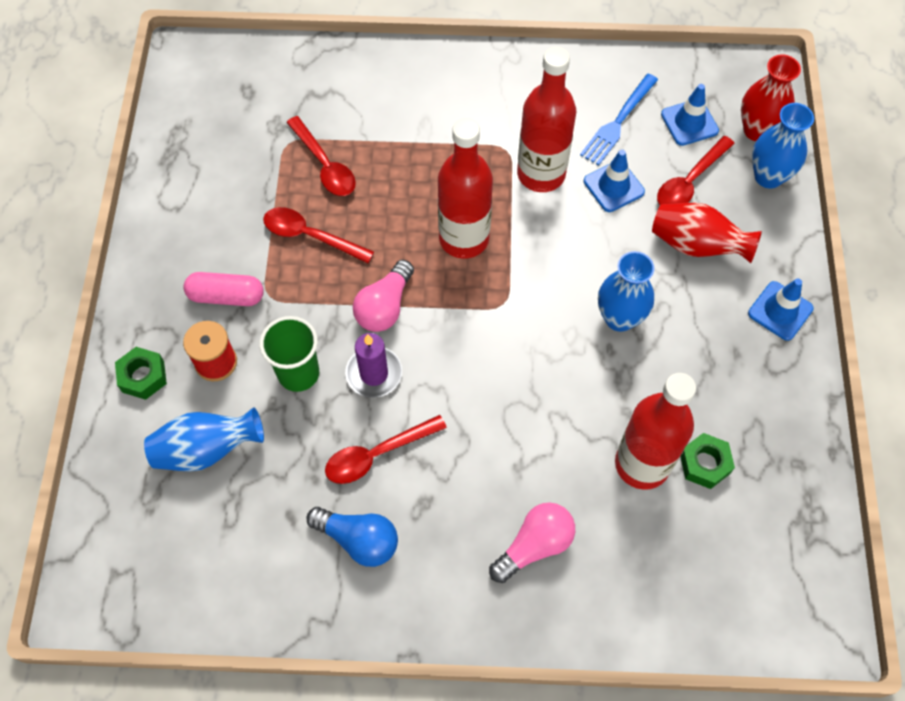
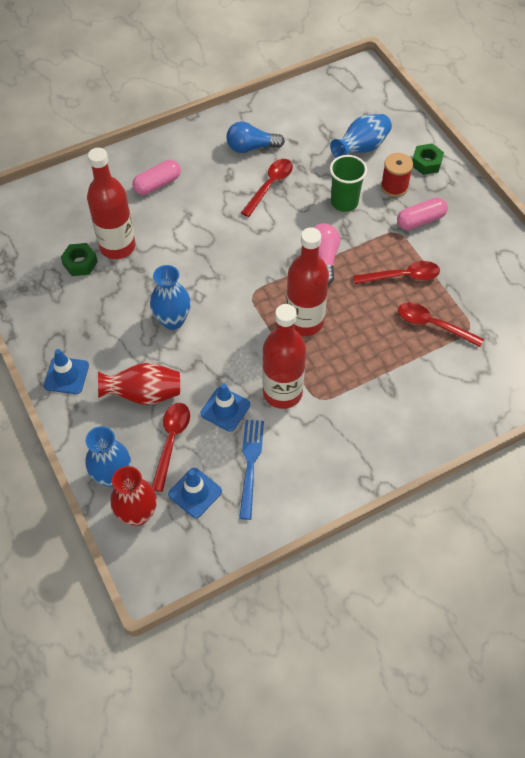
camera: 150 degrees right, 5 degrees down
(374, 374) = (302, 221): purple candle -> none
(534, 545) = (157, 184): pink light bulb -> pink capsule

